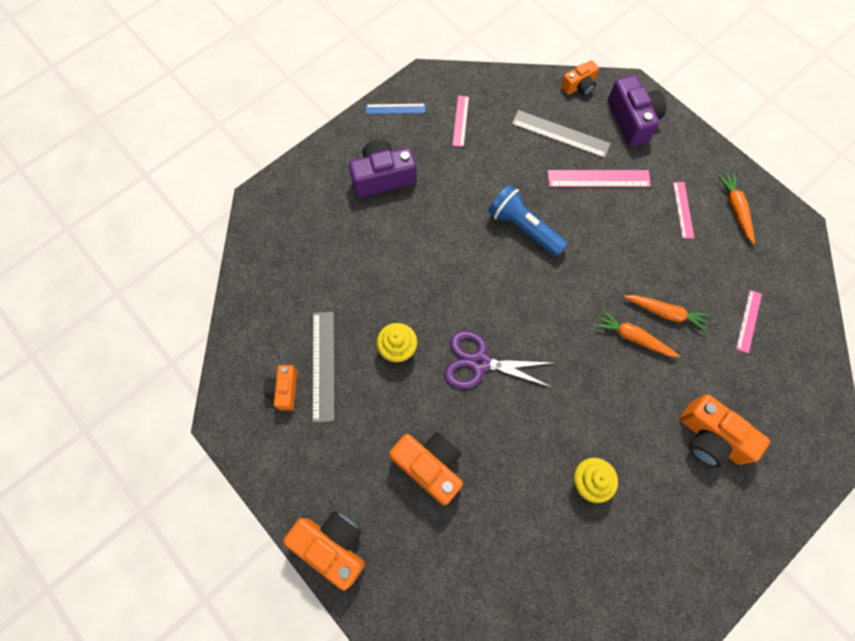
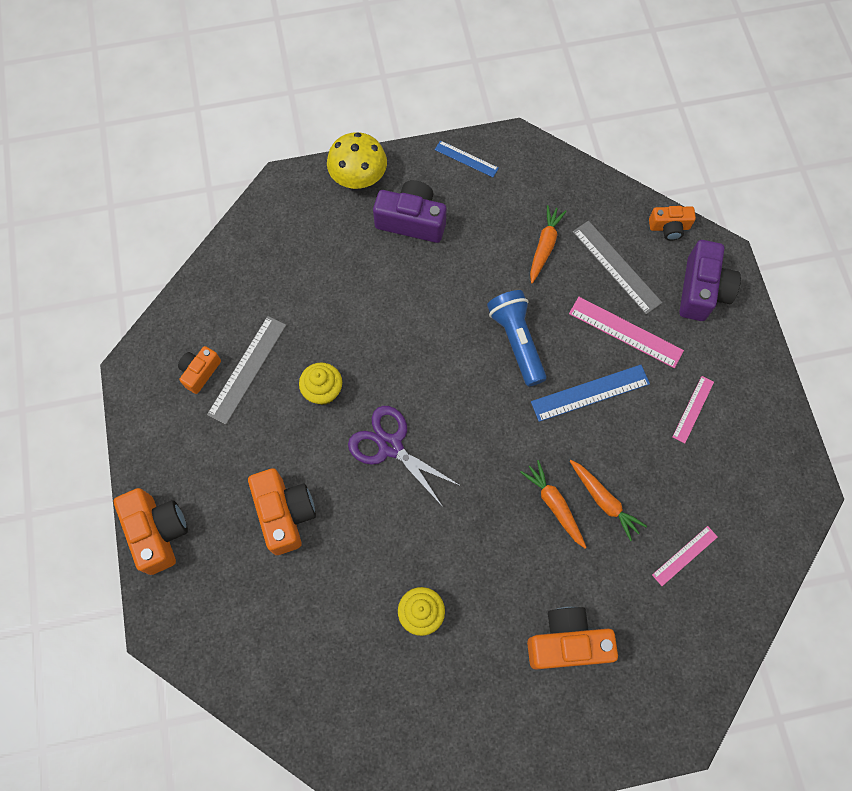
camera: 30 degrees right, 0 degrees up
(318, 164) = (358, 176): none -> yellow mushroom
(460, 121) = (523, 203): pink ruler -> none
(603, 237) = (590, 393): none -> blue ruler
(710, 437) = (567, 642): orange camera -> orange camera turned 105 degrees clockwise
(735, 209) = (750, 437): orange carrot -> orange carrot (544, 246)

